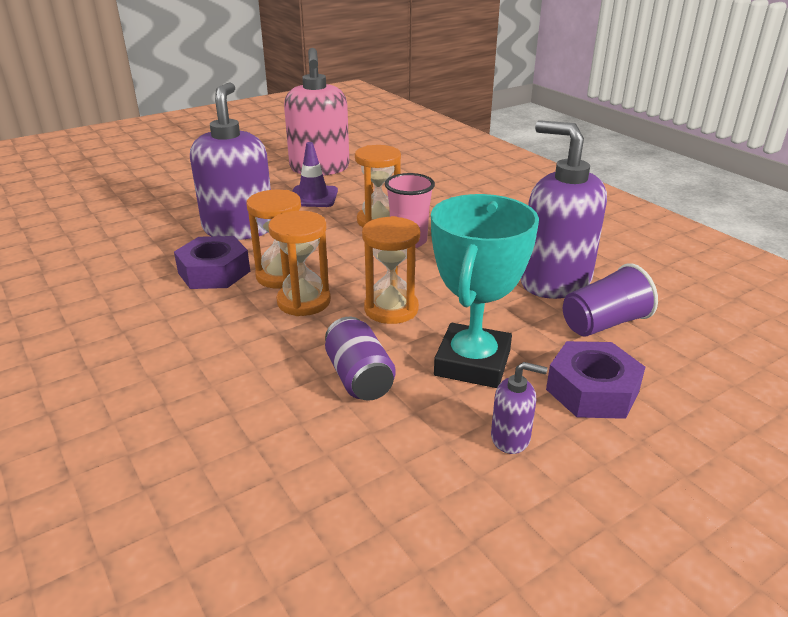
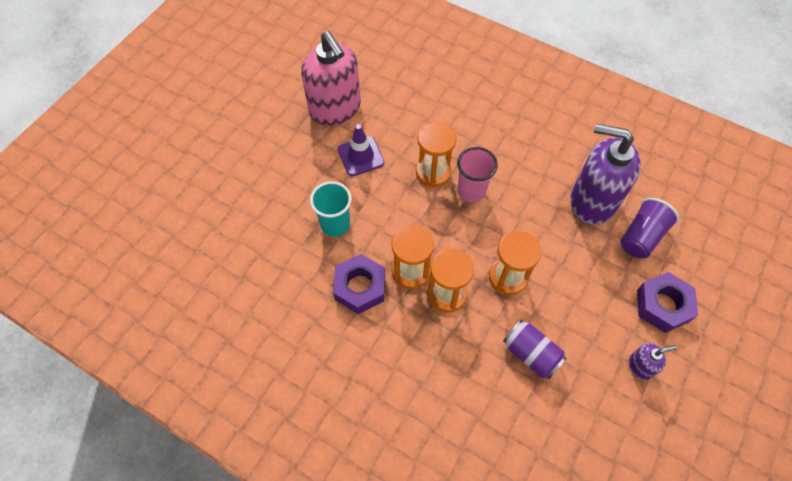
camera: 25 degrees left, 30 degrees up
(239, 228) = (335, 224): purple soap dispenser -> turquoise cup
(472, 363) = (587, 310): turquoise trophy -> none

